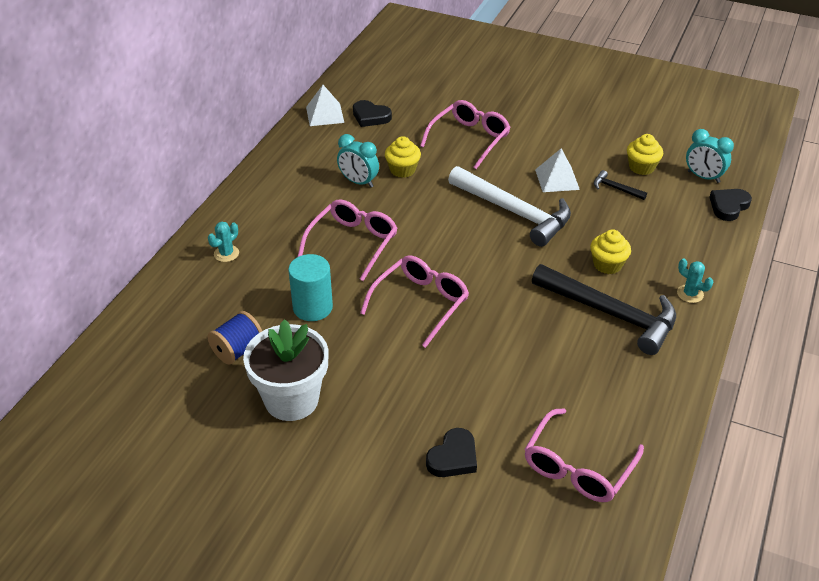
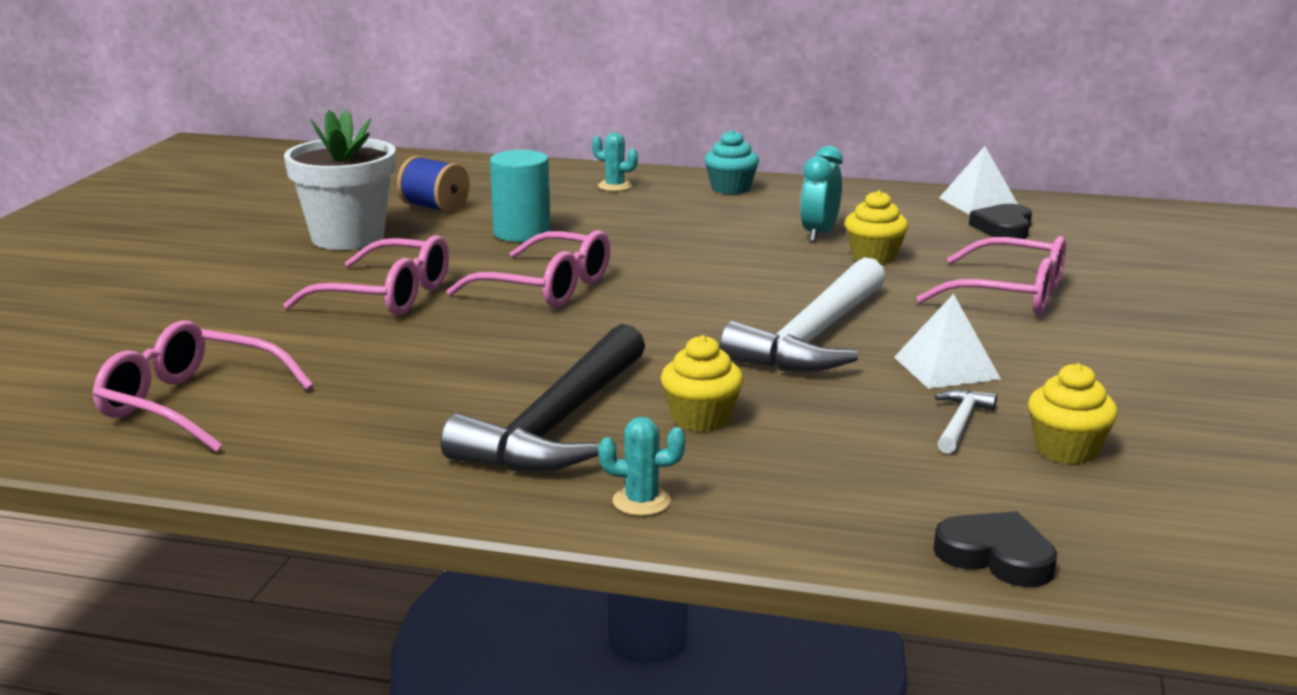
camera: 80 degrees right, 20 degrees down
(255, 202) = (730, 188): none -> turquoise cupcake
(353, 243) = (668, 242): pink glasses -> pink glasses (386, 296)
(453, 457) = (231, 324): black heart -> none
(616, 188) = (960, 423): black hammer -> white hammer
(690, 294) = (641, 501): turquoise cactus -> turquoise cactus turned 60 degrees clockwise
(703, 177) = (1095, 524): turquoise clock -> none

